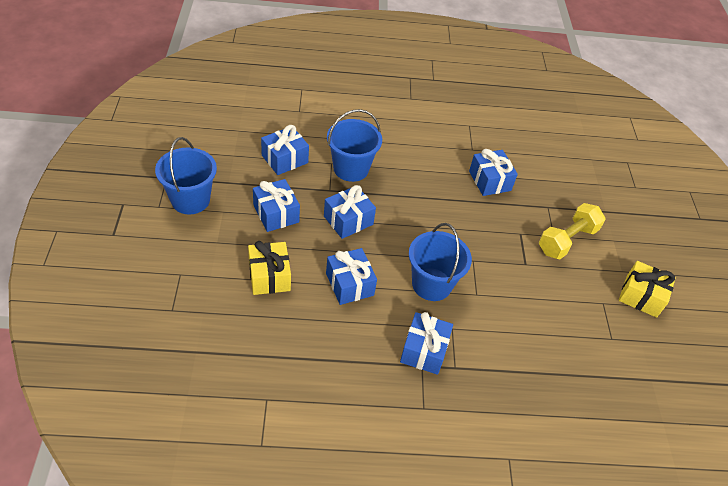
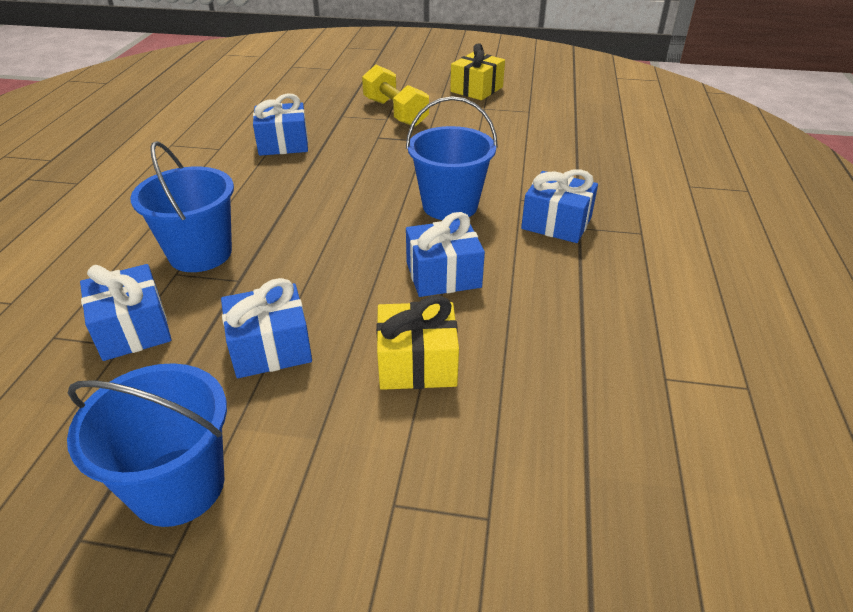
camera: 75 degrees left, 10 degrees down
(348, 220) = (314, 266): blue gift -> none

